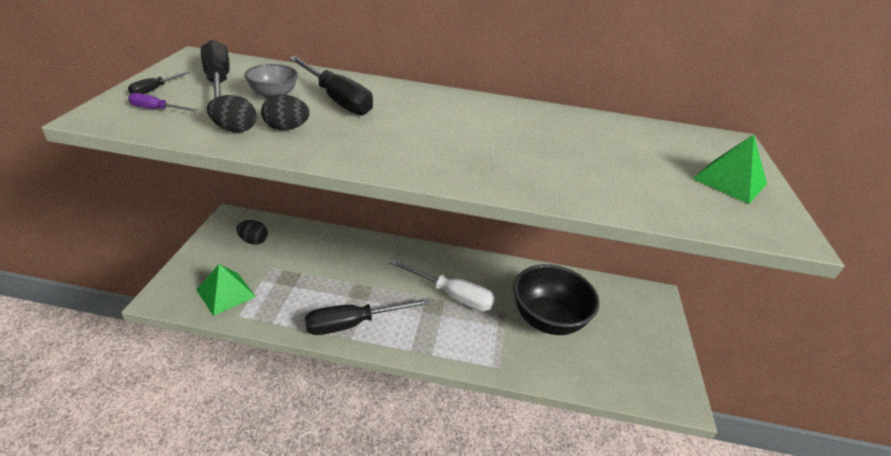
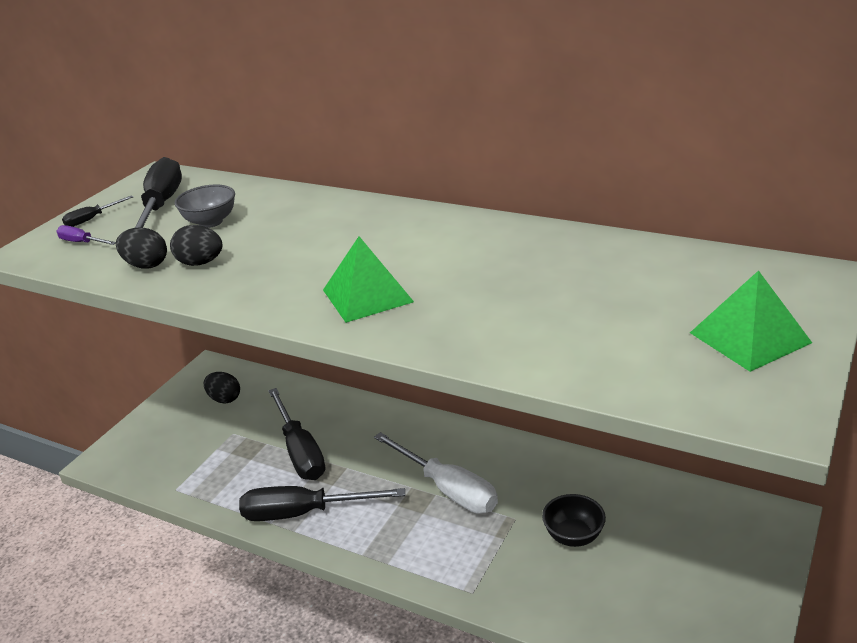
camera: 25 degrees right, 5 degrees down
(226, 293) = (171, 461): green pyramid -> green pyramid (367, 295)
(337, 99) = (279, 225): black screwdriver -> black screwdriver (300, 451)
(547, 320) = (573, 536): black bowl -> black bowl, size x0.50

